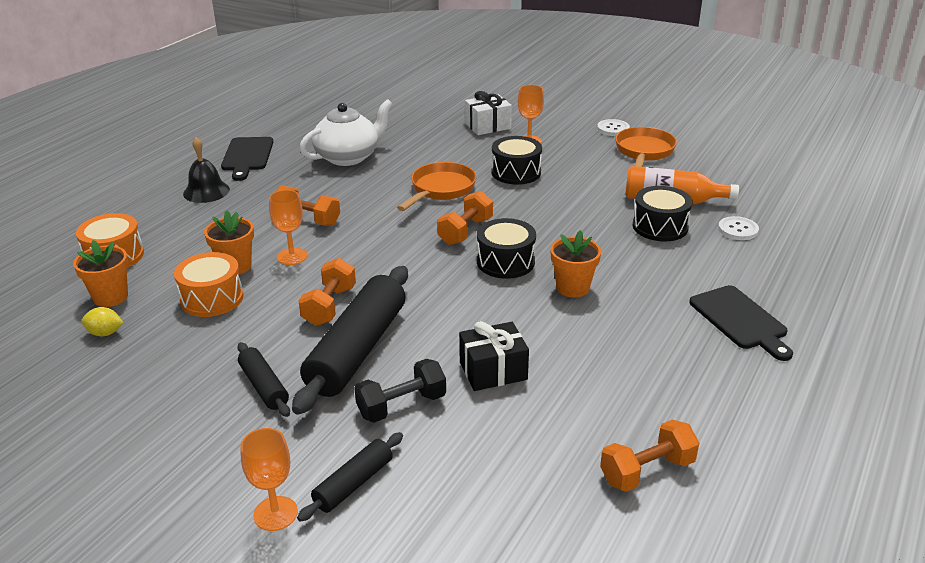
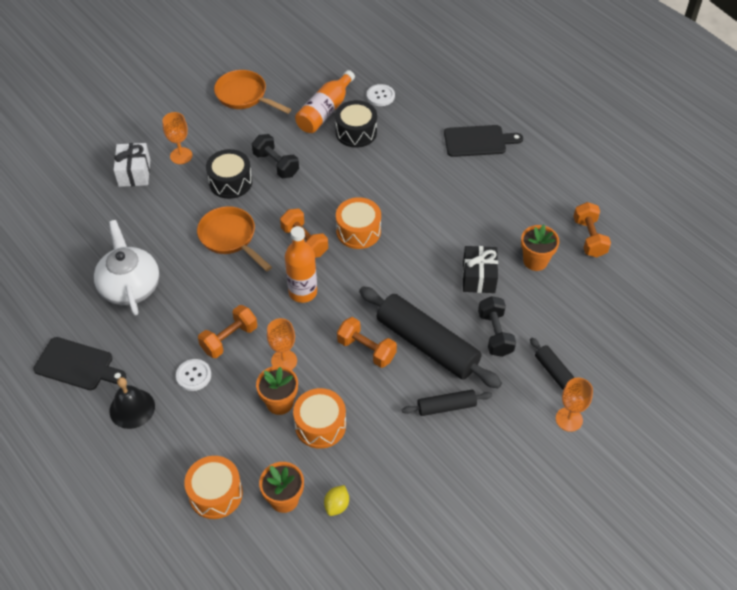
camera: 70 degrees left, 20 degrees up
(392, 246) = (303, 292): none -> orange bottle
(505, 262) = (358, 231): black drum -> orange drum
(563, 190) = (276, 164): none -> black dumbbell
(572, 288) = (407, 206): orange flower pot -> orange flower pot (535, 261)
(613, 129) = (194, 97): white button -> white button (193, 375)

